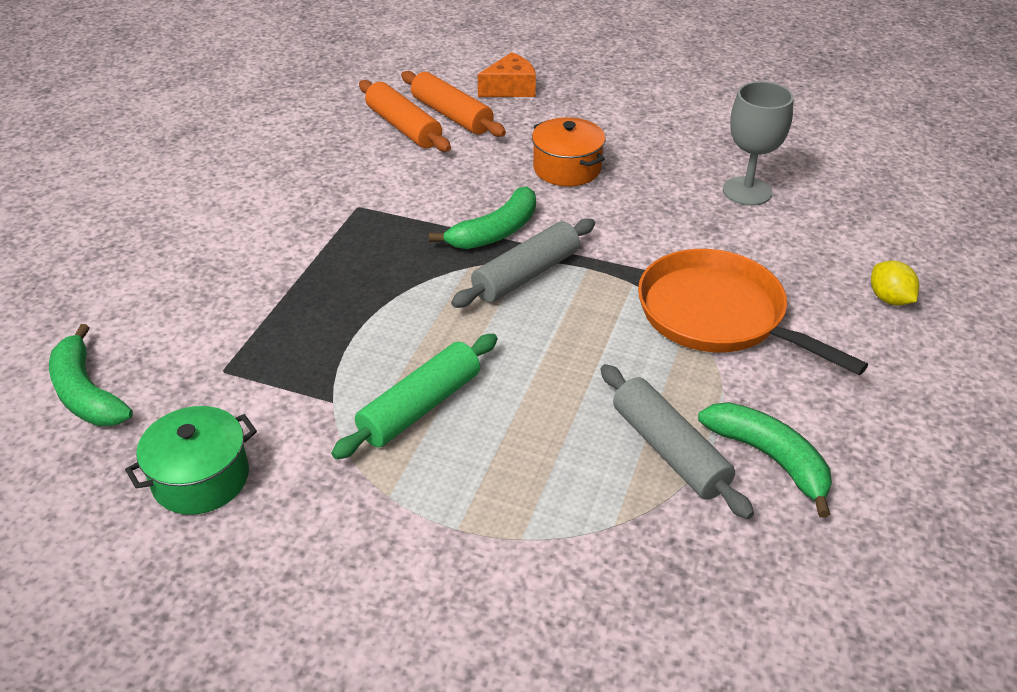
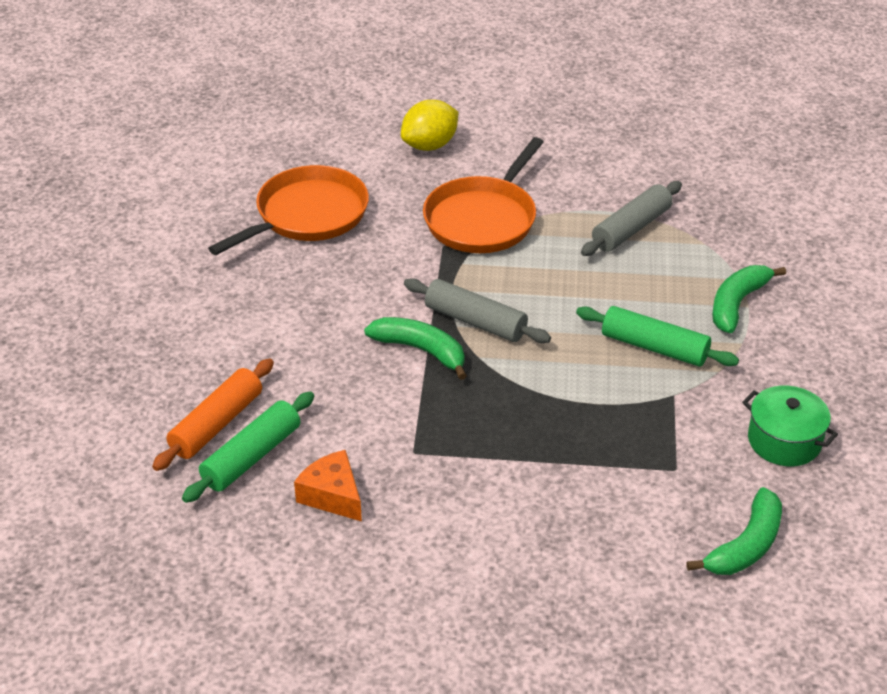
camera: 105 degrees left, 0 degrees up
(403, 127) = (252, 457): orange rolling pin -> green rolling pin
(510, 88) = (145, 390): orange cheese -> orange cheese (332, 495)
(567, 168) = (301, 323): orange pot -> none
(747, 191) = (307, 215): grey goblet -> orange pan
(770, 458) = (615, 189): green banana -> green banana (737, 304)
(889, 299) = (430, 145): yellow lemon -> yellow lemon, size x1.60

